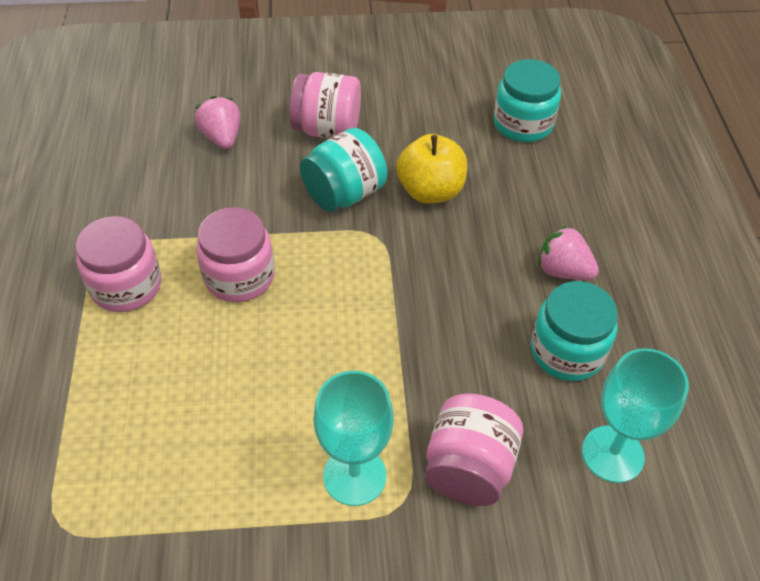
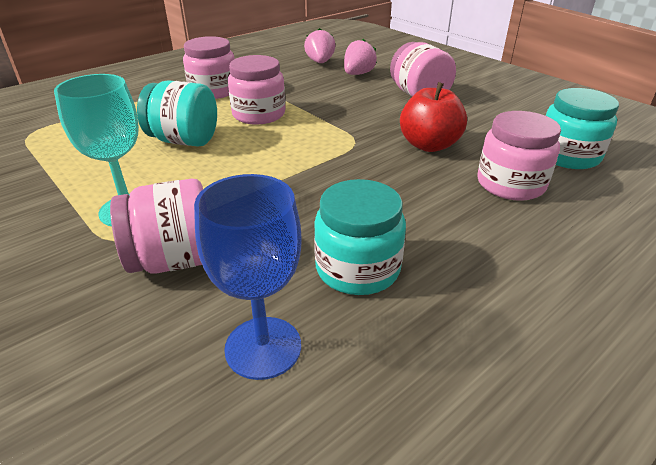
camera: 55 degrees right, 15 degrees down
(344, 194) = (374, 119): turquoise jar -> turquoise jar (184, 140)
(430, 191) = (429, 145): yellow apple -> red apple
(533, 188) = (510, 184): none -> pink jar
(563, 270) = (446, 232): pink strawberry -> pink strawberry (320, 62)
(612, 454) = (263, 347): turquoise goblet -> blue goblet

